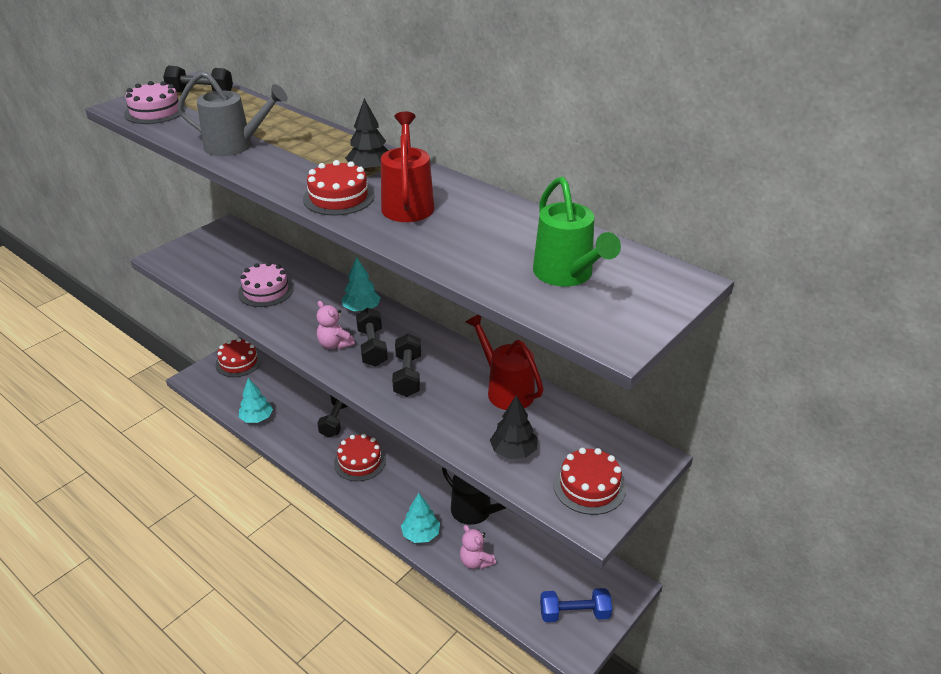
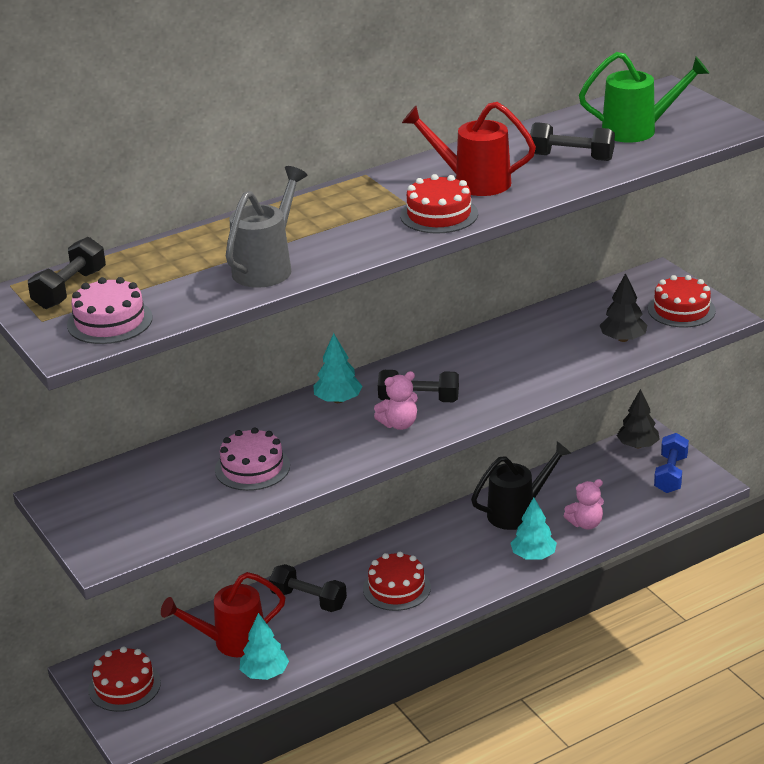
camera: 70 degrees left, 5 degrees down
(370, 169) = (384, 195): black tree -> black tree (638, 445)
(407, 375) = (481, 383): black dumbbell -> black dumbbell (571, 157)
(506, 390) = (532, 329): red watering can -> red watering can (232, 642)

